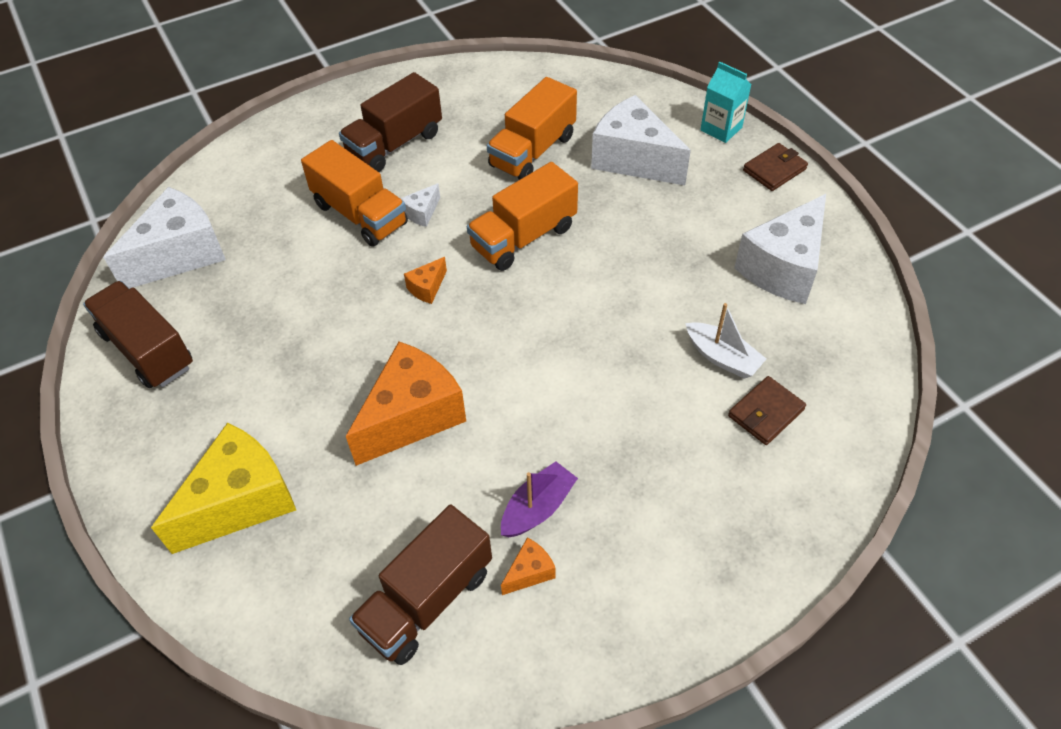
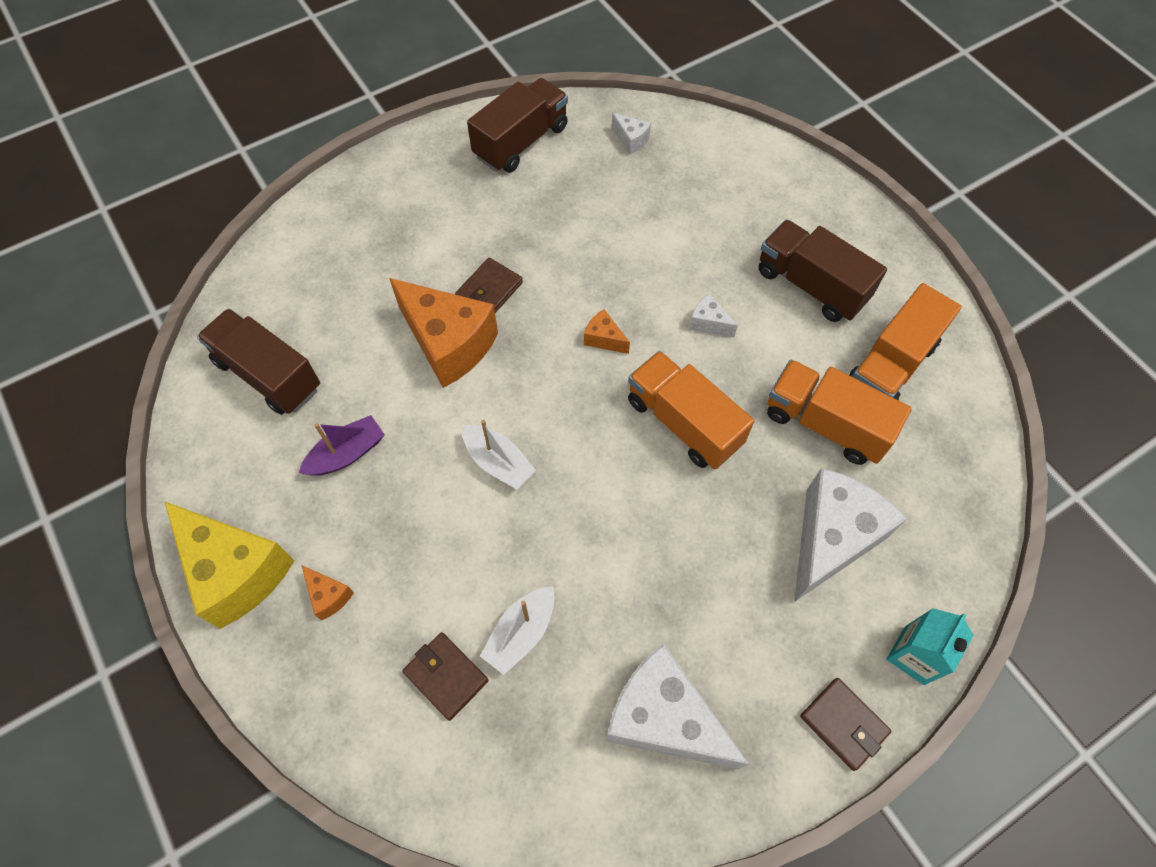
camera: 85 degrees right, 10 degrees up
(180, 254) = (631, 140): white cheese -> white cheese, size x0.43
(241, 502) = (369, 234): yellow cheese -> yellow cheese (236, 572)
(350, 380) = (489, 290): none -> brown wallet
(360, 214) = (699, 269): orange truck -> orange truck (890, 365)
(529, 572) = (284, 450): orange cheese -> orange cheese (328, 596)
(538, 508) = (347, 454): purple boat -> purple boat turned 75 degrees counterclockwise
(555, 373) = (498, 462): none -> white boat

